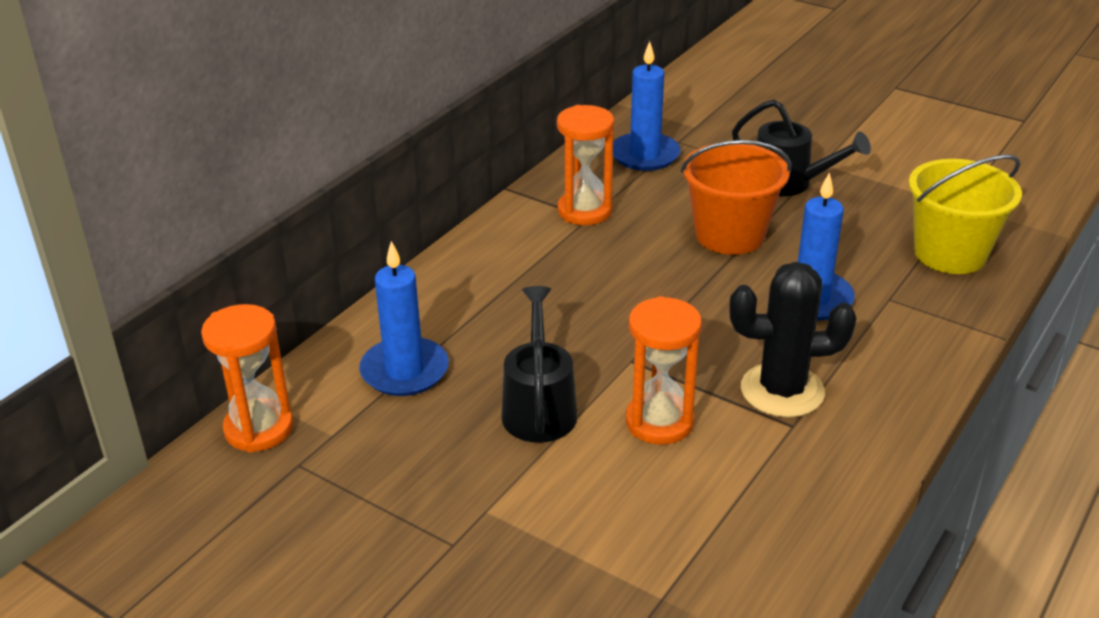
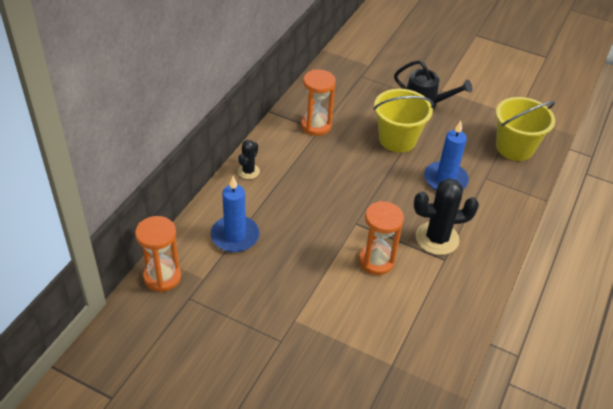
camera: 10 degrees left, 10 degrees up
(450, 274) = (248, 171): none -> black cactus
(539, 406) = (311, 255): black watering can -> none
(645, 155) = (343, 86): blue candle -> none
(729, 235) = (397, 139): orange bucket -> yellow bucket

